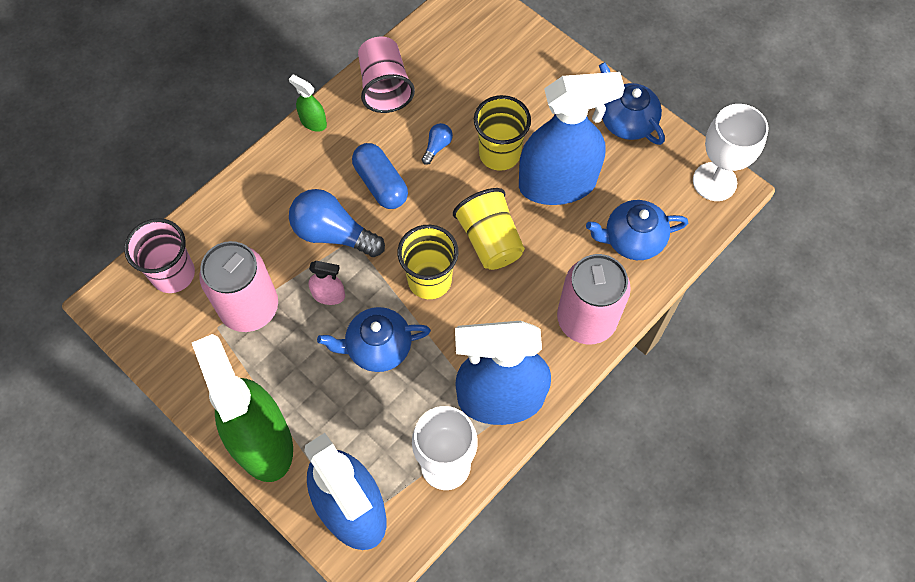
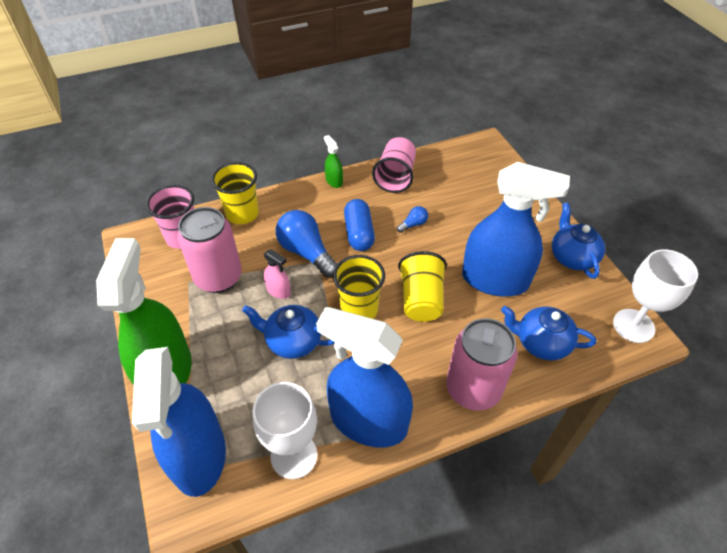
camera: 25 degrees right, 15 degrees down
(499, 154) = (458, 244): yellow cup -> yellow cup (242, 214)

